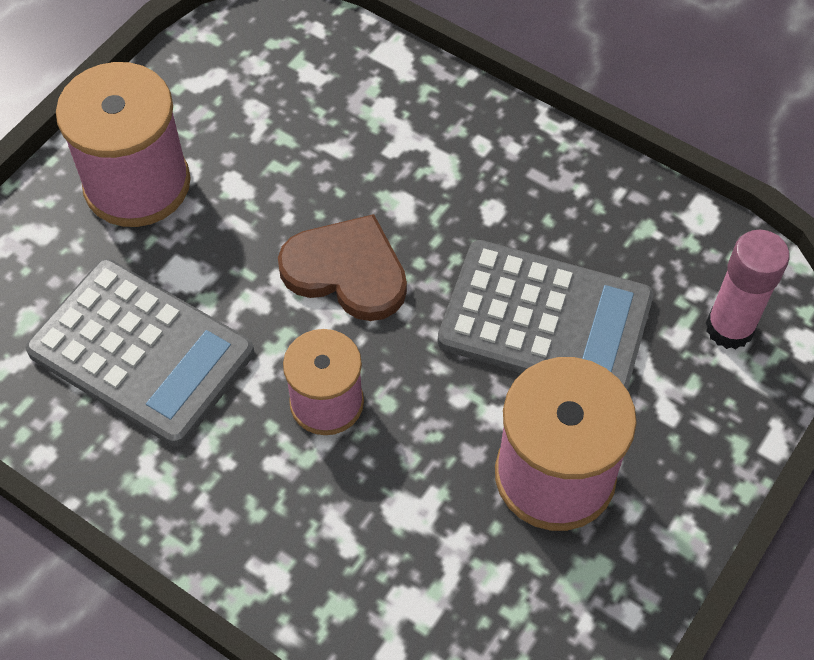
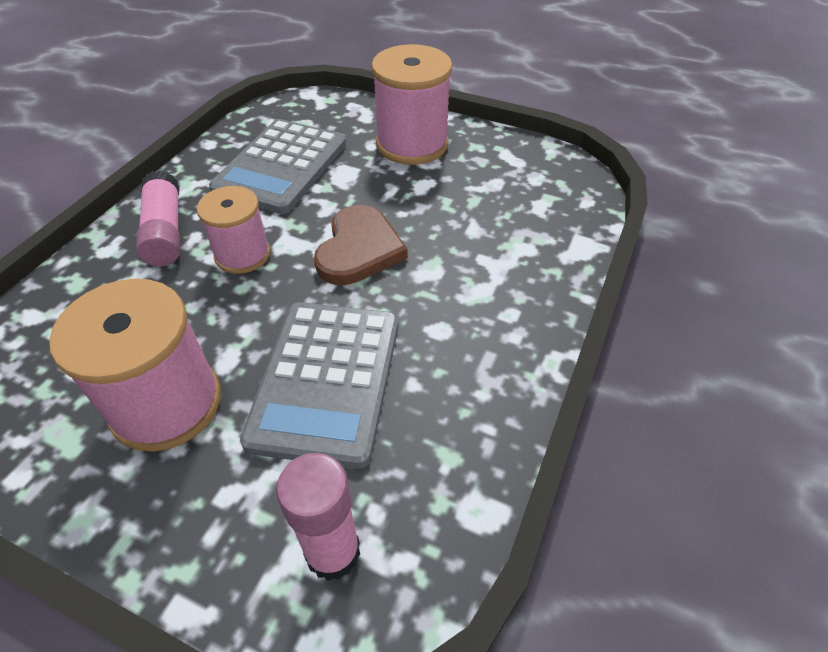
camera: 80 degrees right, 10 degrees down
(255, 502) = (165, 232): none -> pink glue stick

